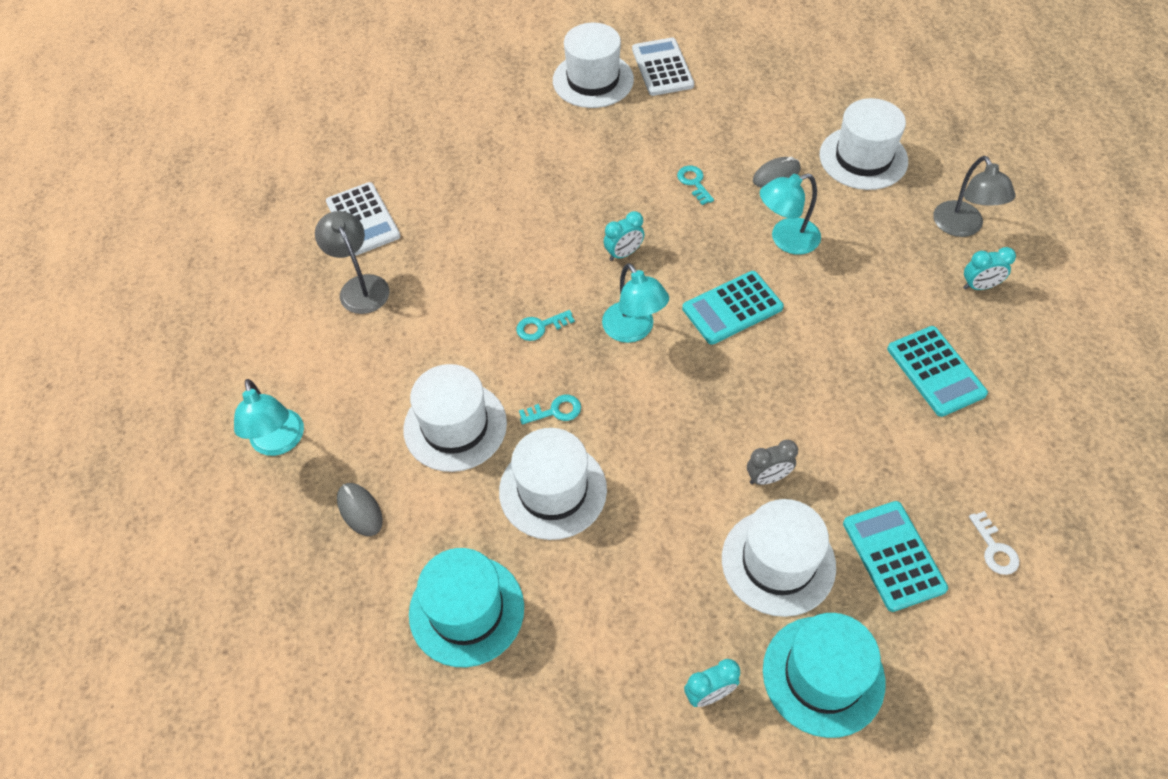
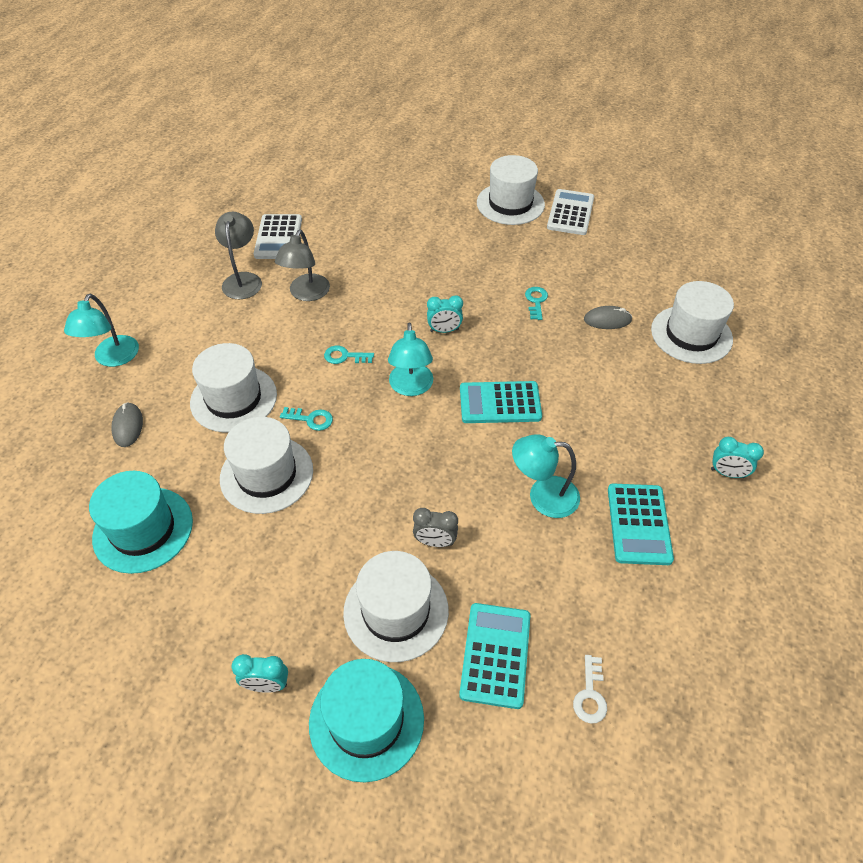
camera: 25 degrees right, 5 degrees down
(786, 240) = (581, 370): turquoise lamp -> turquoise lamp (543, 496)
(962, 227) = (744, 420): grey lamp -> grey lamp (306, 294)

